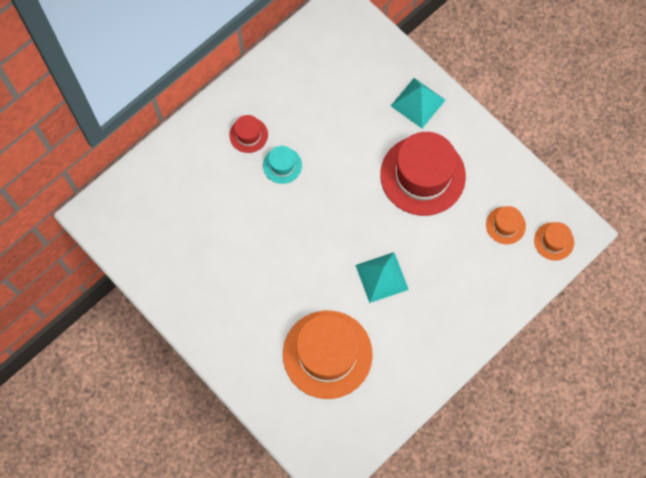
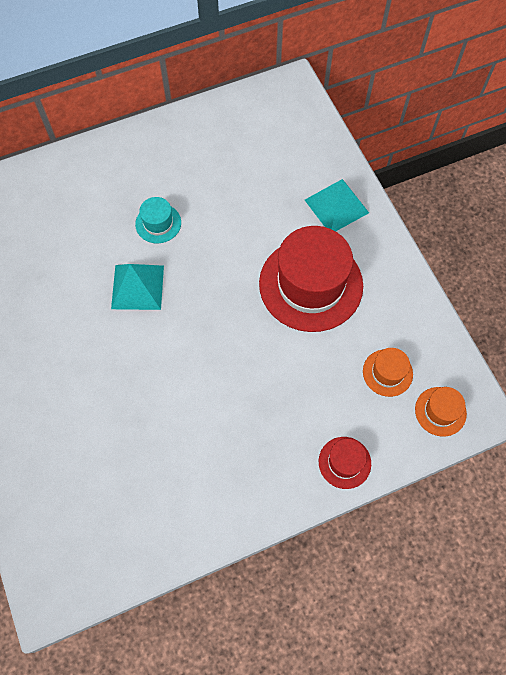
camera: 20 degrees right, 5 degrees down
(248, 135) = (136, 181): red hat -> red hat (344, 462)
(327, 354) = (113, 449): orange hat -> none
(381, 277) = (216, 382): turquoise pyramid -> turquoise pyramid (137, 287)

